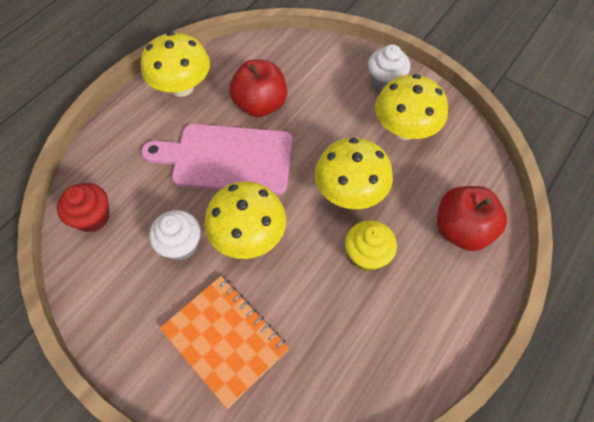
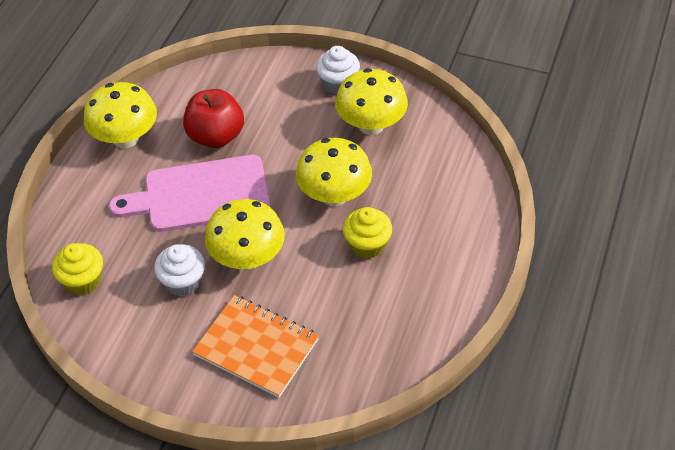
camera: 15 degrees left, 10 degrees down
(93, 217) = (83, 281): red cupcake -> yellow cupcake
(461, 230) = (450, 201): red apple -> none

